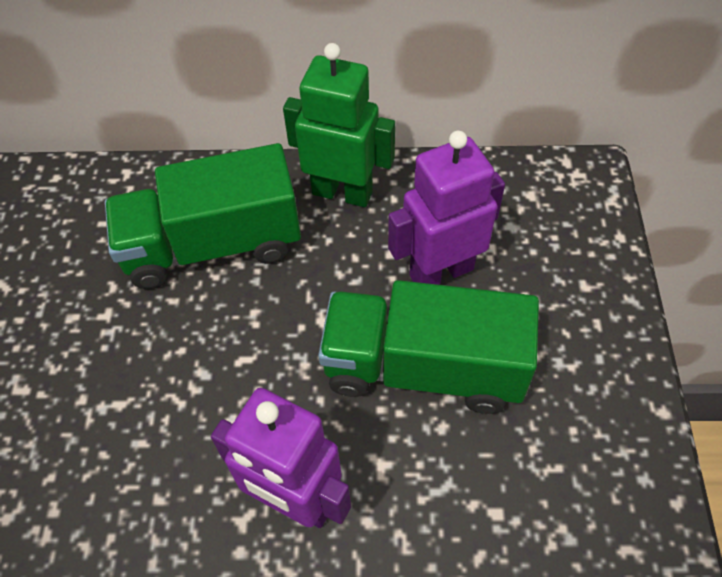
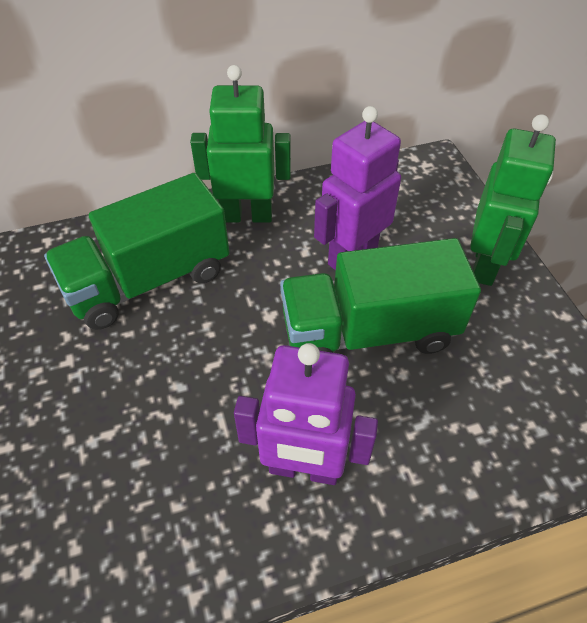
camera: 20 degrees left, 5 degrees down
(593, 322) = (485, 265): none -> green robot

